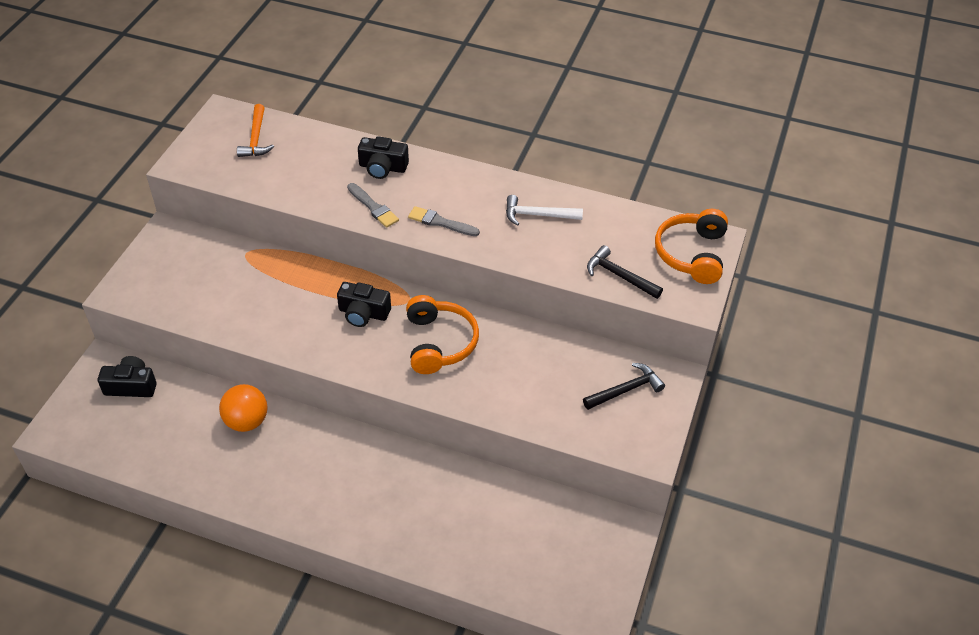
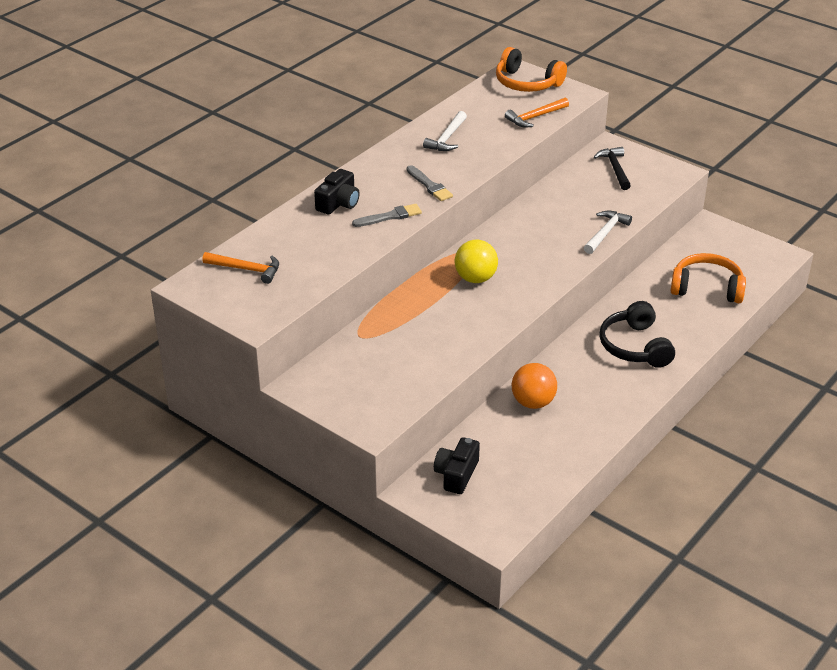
camera: 70 degrees left, 10 degrees down
(362, 491) = (635, 346): none -> black headphones
(363, 313) = (475, 278): black camera -> yellow ball
(439, 343) = (529, 244): orange headphones -> orange headphones (707, 288)
(440, 222) = (430, 185): grey brush -> grey brush turned 75 degrees counterclockwise
(489, 404) = (605, 233): none -> white hammer
(619, 276) = (535, 117): black hammer -> orange hammer

